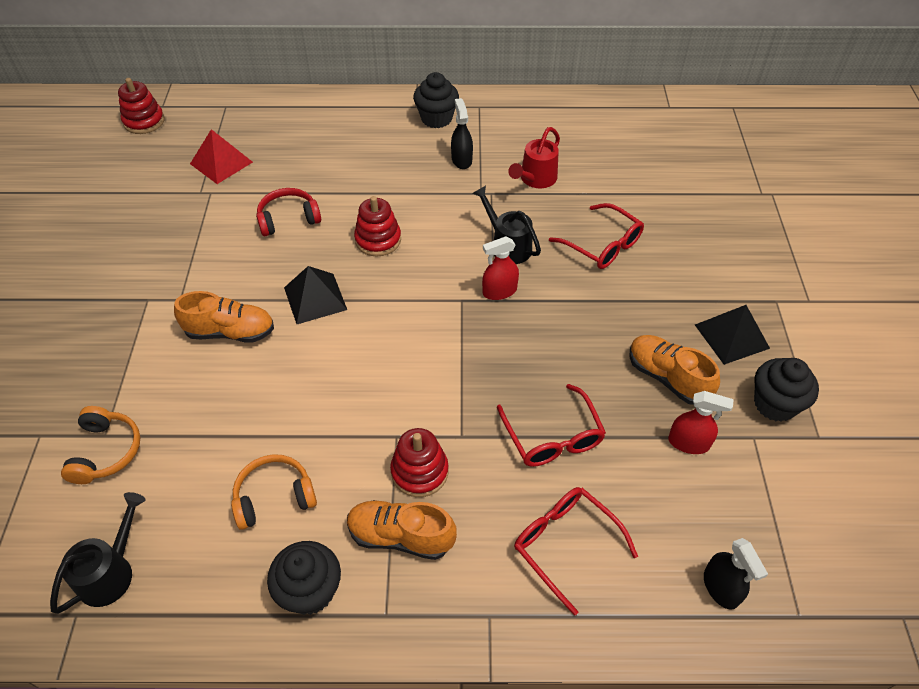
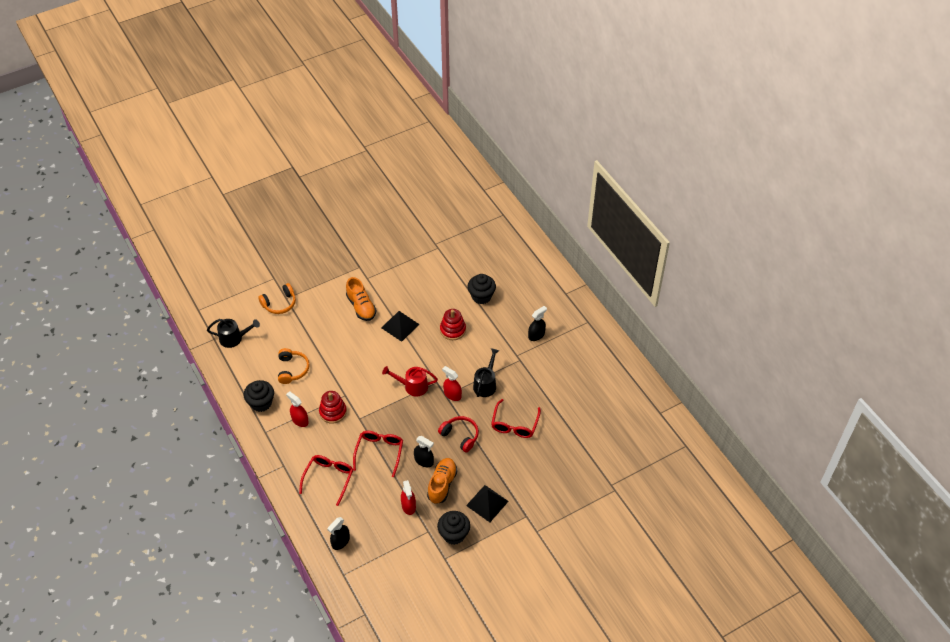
camera: 60 degrees right, 0 degrees up
(144, 121) = (467, 191): red stacking toy -> none
(221, 163) = (461, 239): red pyramid -> none
(274, 497) = (292, 369): orange headphones -> orange headphones turned 45 degrees clockwise
(288, 219) = (442, 287): red headphones -> red headphones (460, 436)
(400, 536) = (300, 420): orange shoe -> red spray bottle
(436, 118) = (562, 308): black cupcake -> black cupcake (481, 296)
(535, 179) = (544, 374): red watering can -> red watering can (412, 386)
(553, 437) = (379, 452): red glasses -> red glasses turned 150 degrees clockwise
(607, 382) = (424, 461): none -> black spray bottle

